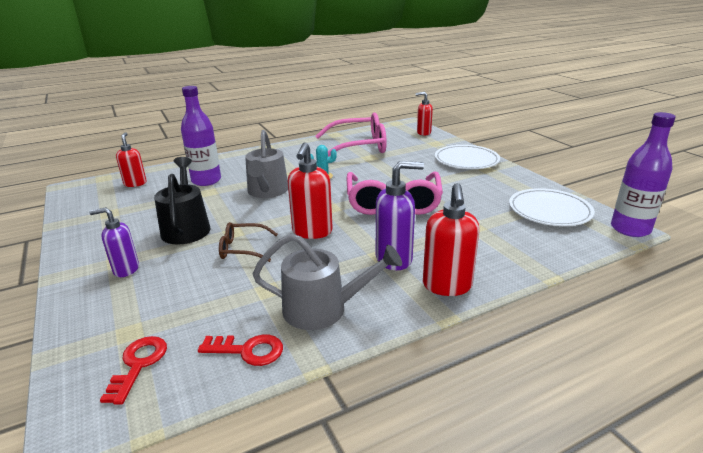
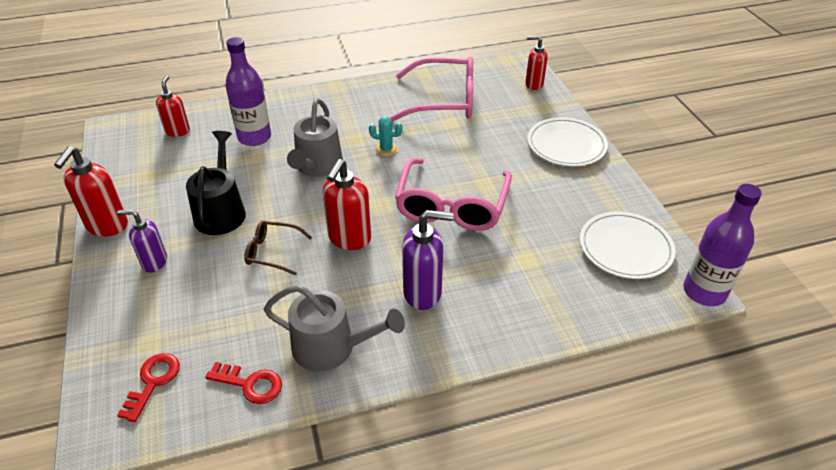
camera: 10 degrees right, 15 degrees up
(447, 286) = (463, 339): red soap dispenser -> red soap dispenser (107, 226)

